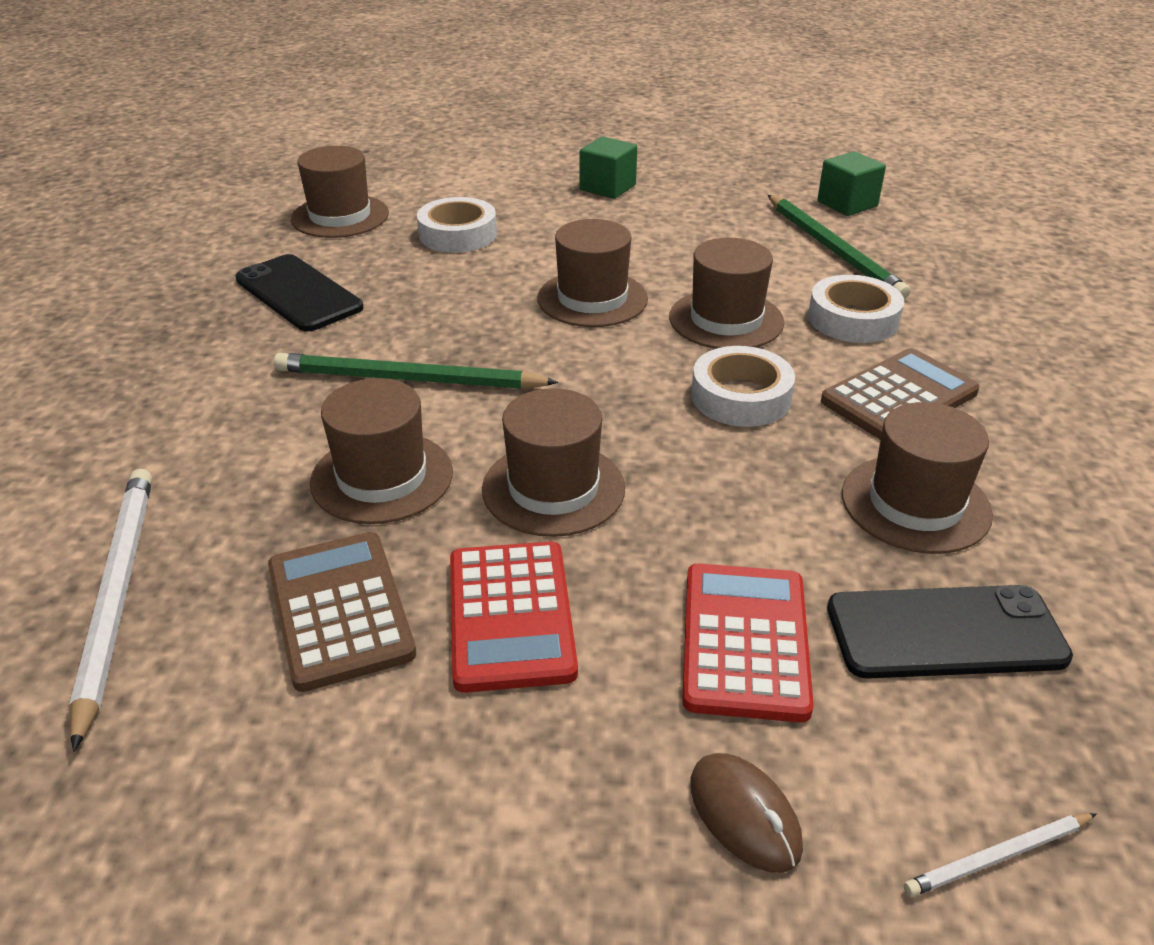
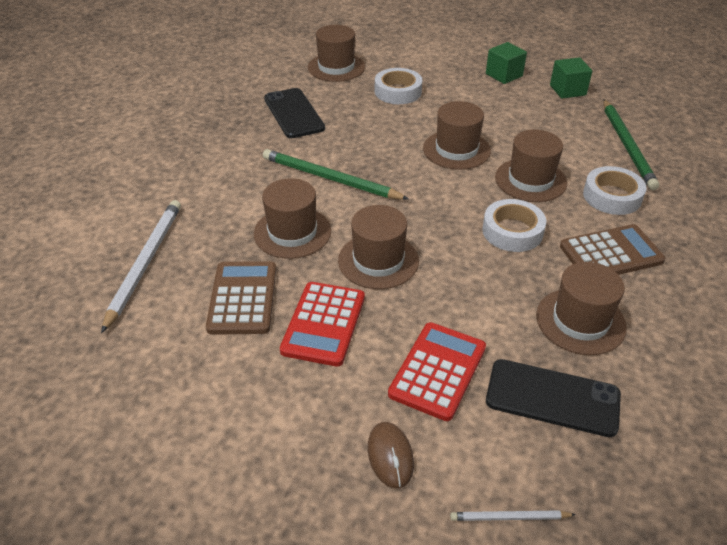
camera: 20 degrees right, 5 degrees up
(847, 204) = (656, 115): green cube -> green cube (567, 90)

